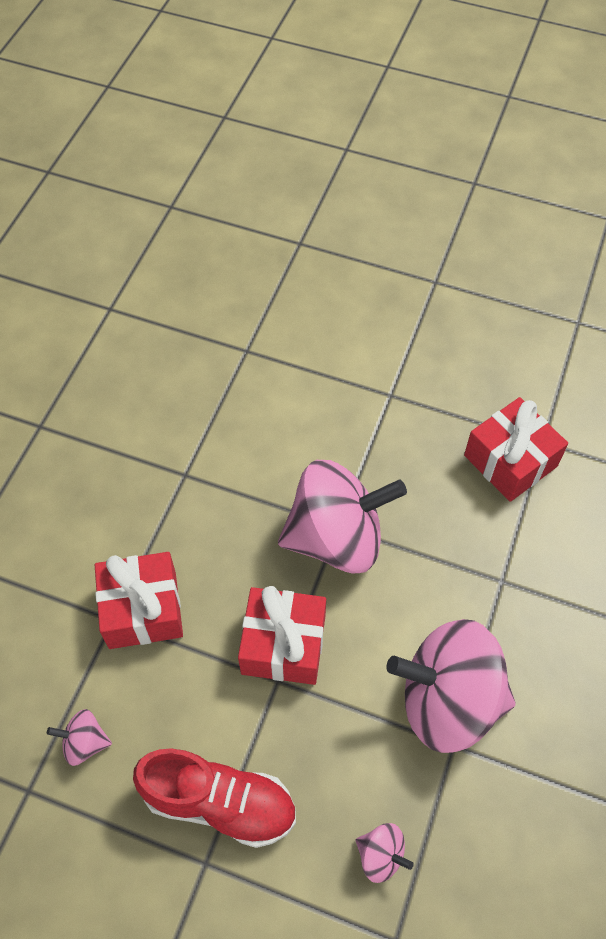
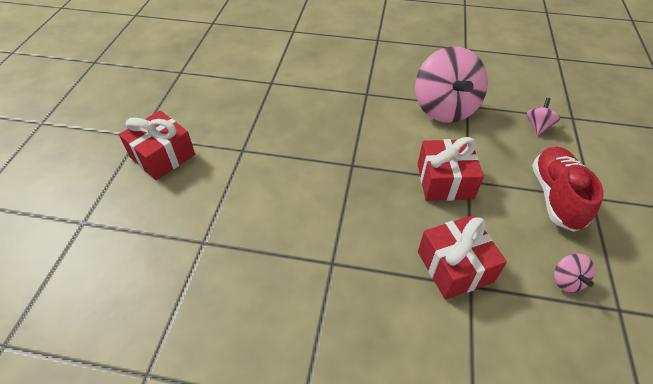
camera: 100 degrees left, 10 degrees down
(336, 538) = (361, 164): pink spinning top -> none
(510, 461) = (287, 94): red gift -> red gift (162, 156)

